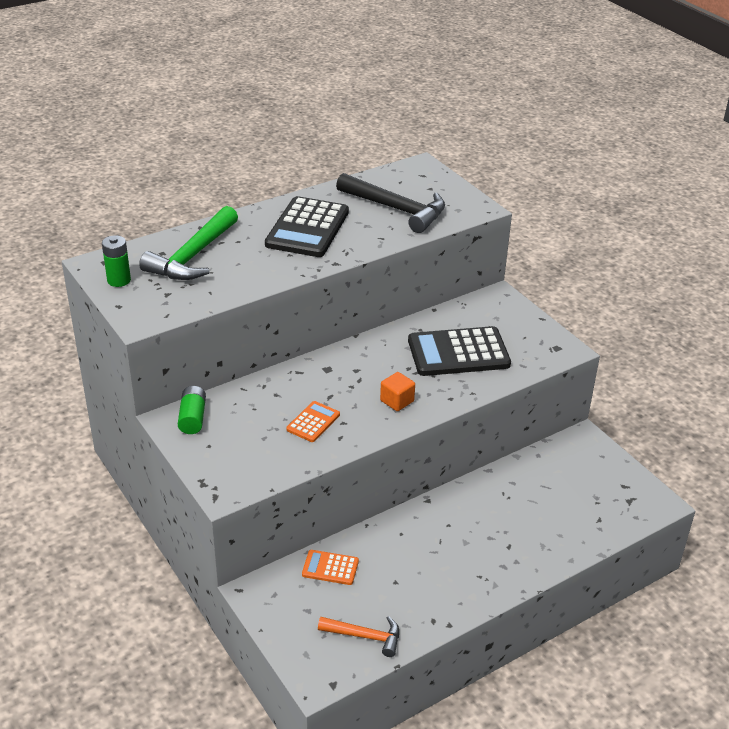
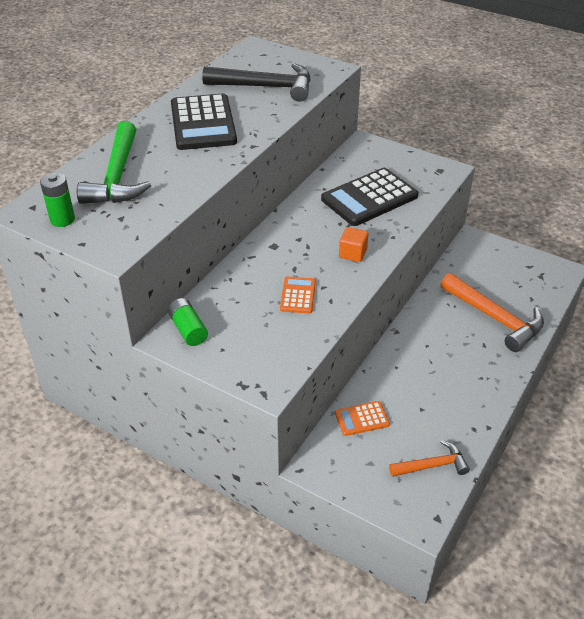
camera: 25 degrees left, 5 degrees up
(542, 525) = (495, 318): none -> orange hammer

